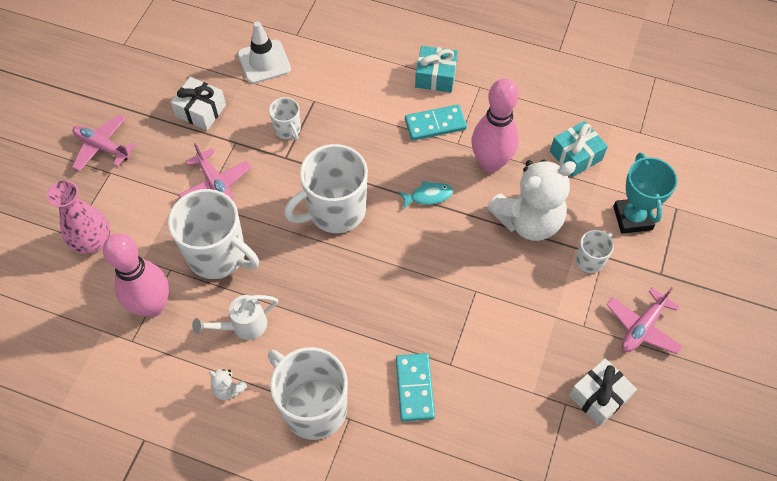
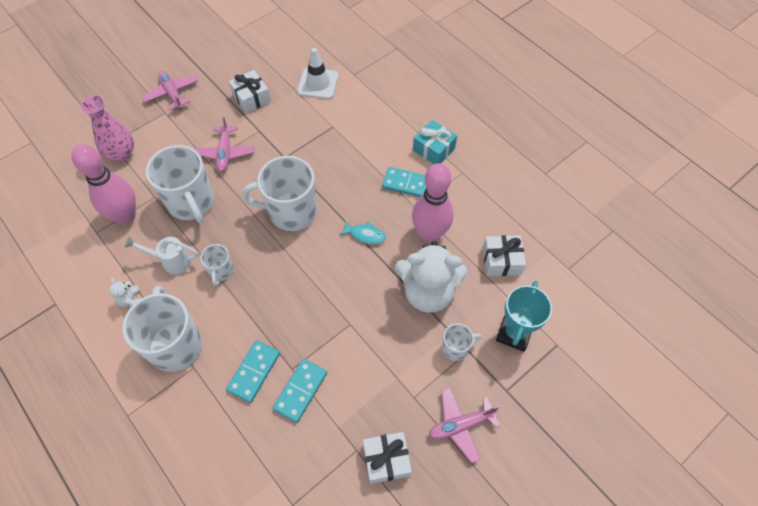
camera: 30 degrees right, 0 degrees up
(288, 130) = (300, 138): white mug -> white mug (221, 271)
(474, 380) = (300, 391): none -> turquoise domino
(576, 156) = (501, 261): turquoise gift -> white gift

